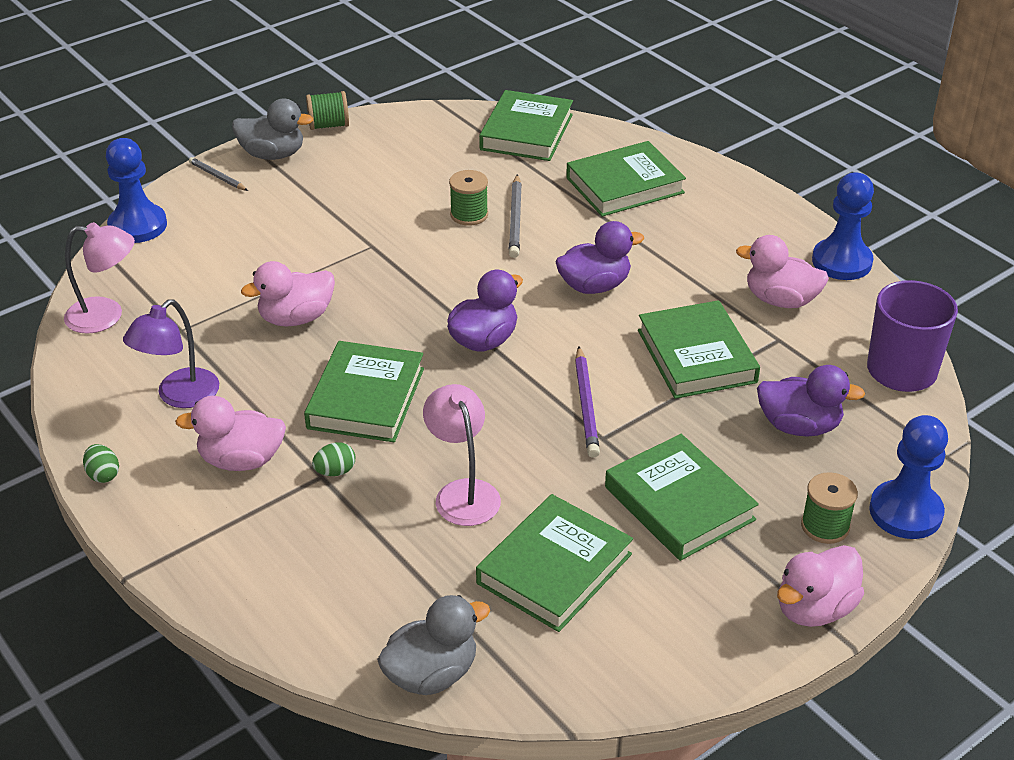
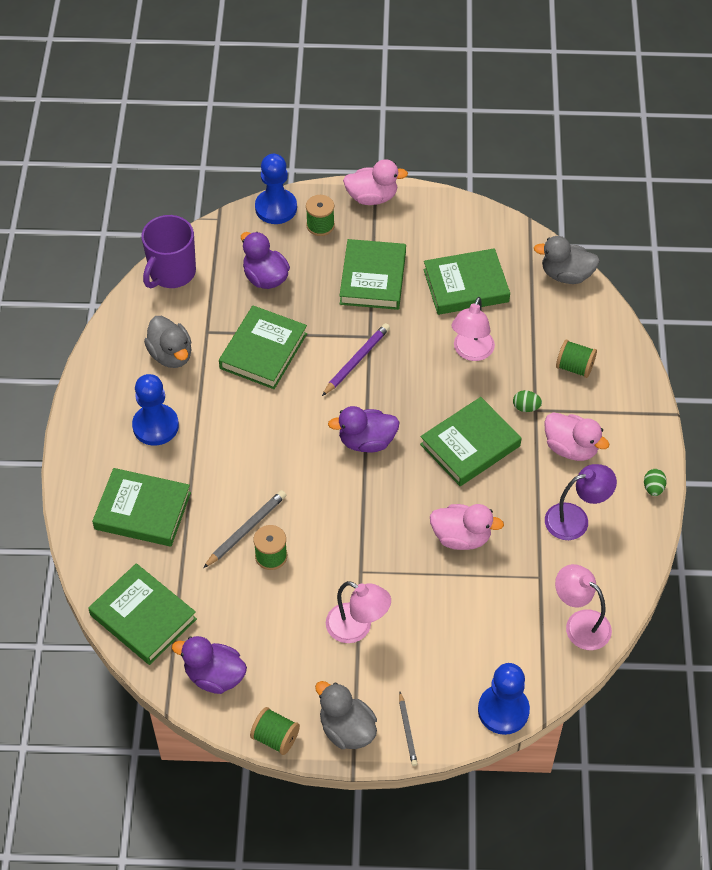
camera: 140 degrees left, 15 degrees up
(312, 553) = (574, 367): none -> green spool
(331, 211) = (357, 628): none -> pink lamp
(526, 132) = (143, 617): green book -> green book turned 75 degrees clockwise
(594, 286) = (260, 438): purple duck -> purple duck (214, 676)
(780, 300) = (171, 355): pink duck -> grey duck
(841, 262) = (100, 356): blue pawn -> blue pawn (155, 426)

